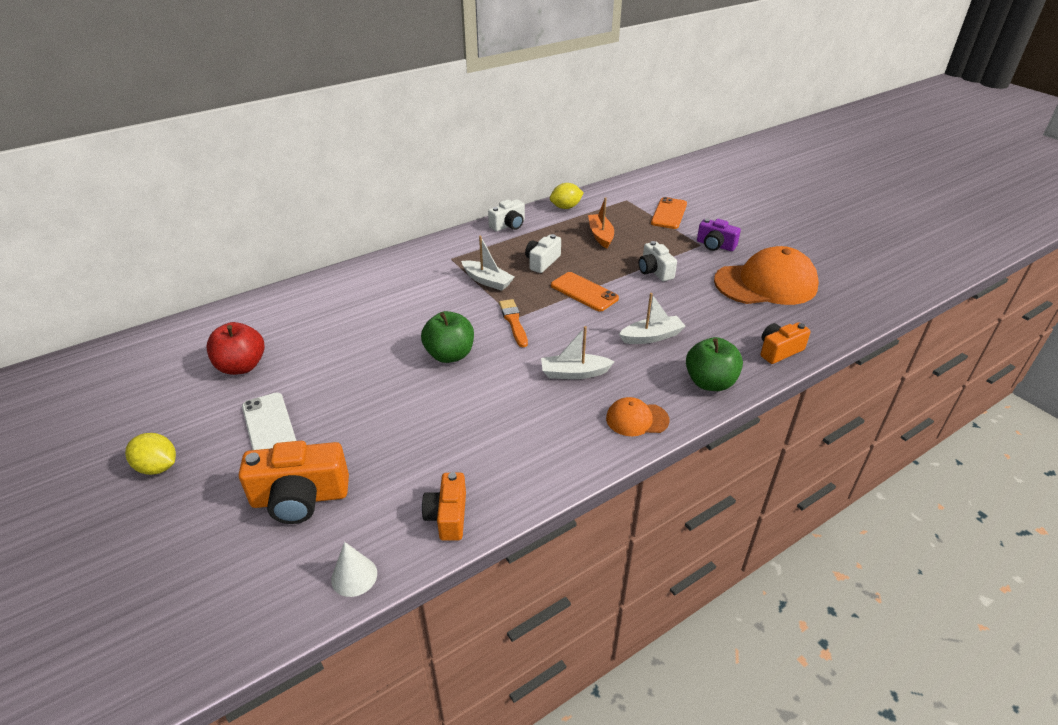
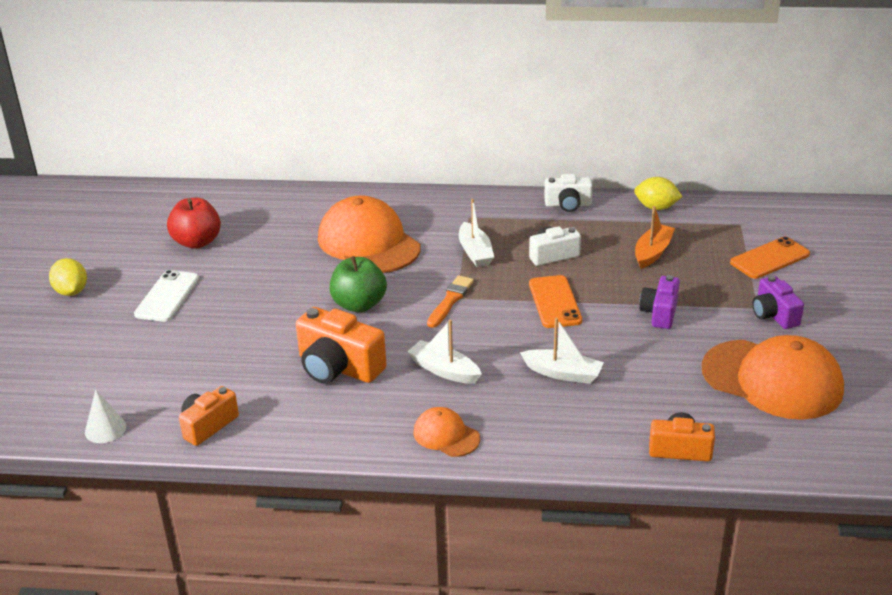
camera: 40 degrees right, 5 degrees down
(300, 498) = (130, 359): orange camera -> orange camera (338, 367)
(398, 306) = (368, 243): none -> orange cap
(655, 271) = (660, 313): white camera -> purple camera
(710, 382) = (560, 441): green apple -> none

